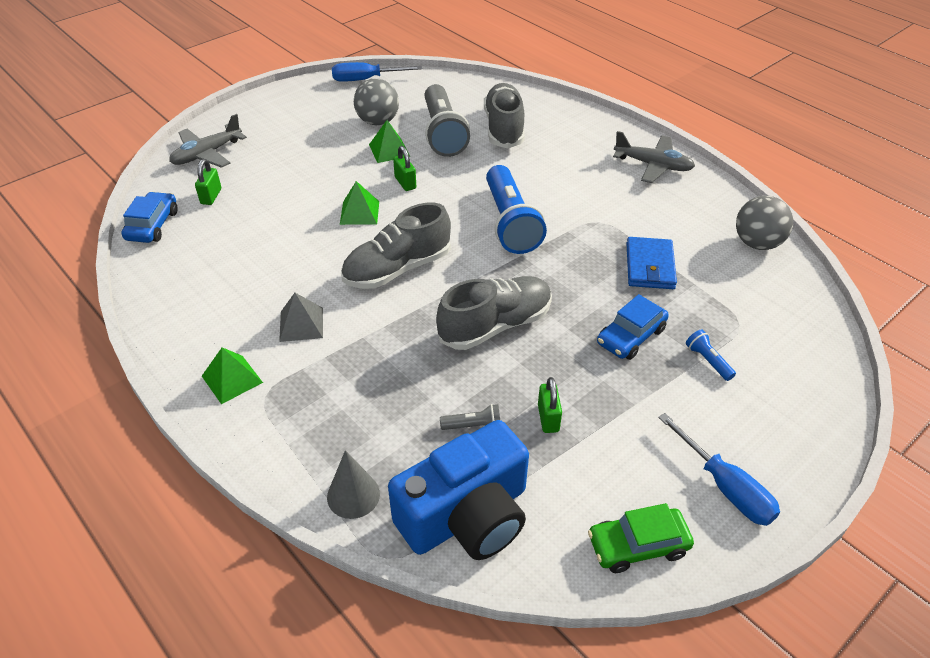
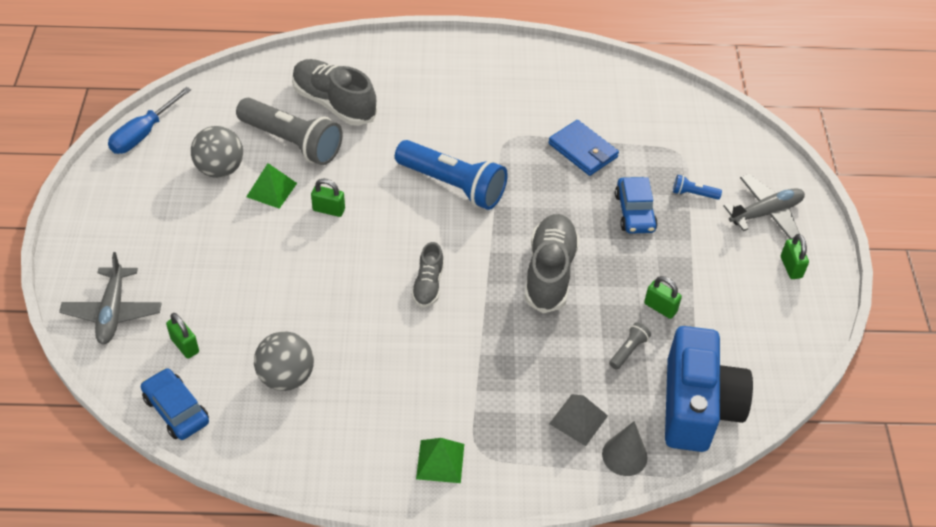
camera: 50 degrees left, 5 degrees up
(301, 324) = (425, 382): grey pyramid -> grey pyramid (578, 419)
(359, 212) = (332, 262): green pyramid -> none
(397, 269) = (428, 285): grey shoe -> grey shoe, size x0.56
(638, 546) = (793, 340): green car -> none
(653, 165) = (484, 63): grey plane -> grey plane (765, 213)
(725, 487) = (791, 267): blue screwdriver -> green padlock
(757, 243) = (621, 83): grey ball -> grey ball (286, 377)

